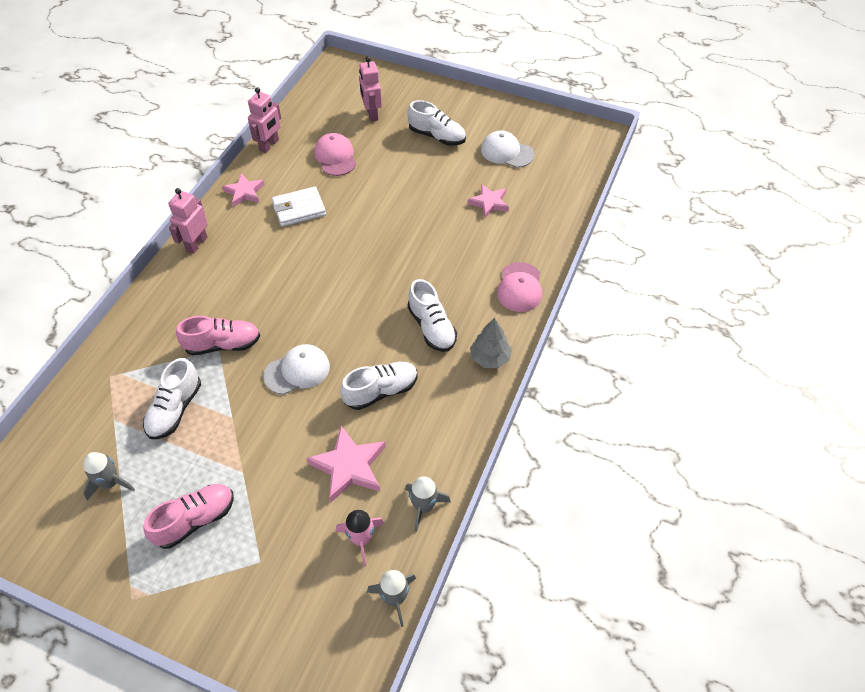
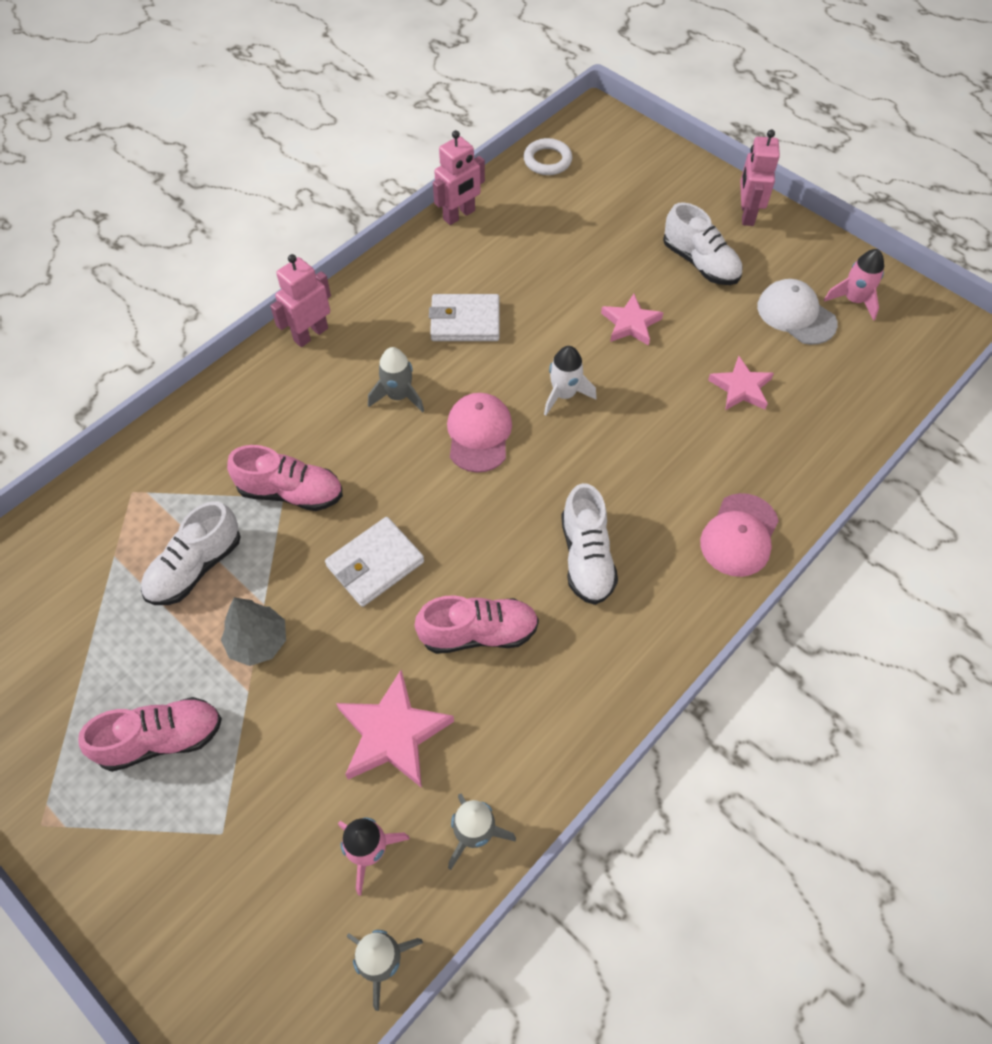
camera: 20 degrees right, 5 degrees up
(110, 483) = (76, 646): grey rocket -> grey rocket (398, 396)
(244, 192) = (401, 276): pink star -> pink star (630, 323)
(297, 371) = (375, 564): white cap -> white wallet
(315, 98) = (547, 160): none -> white ring
(335, 157) = (543, 256): pink cap -> pink cap (479, 434)
(371, 114) = (618, 205): pink robot -> pink robot (747, 214)
(381, 236) = (564, 394): none -> white rocket
(381, 391) = (478, 633): white shoe -> pink shoe
(490, 358) = (655, 633): grey tree -> grey tree (258, 642)
(538, 135) = (853, 300): none -> pink rocket

